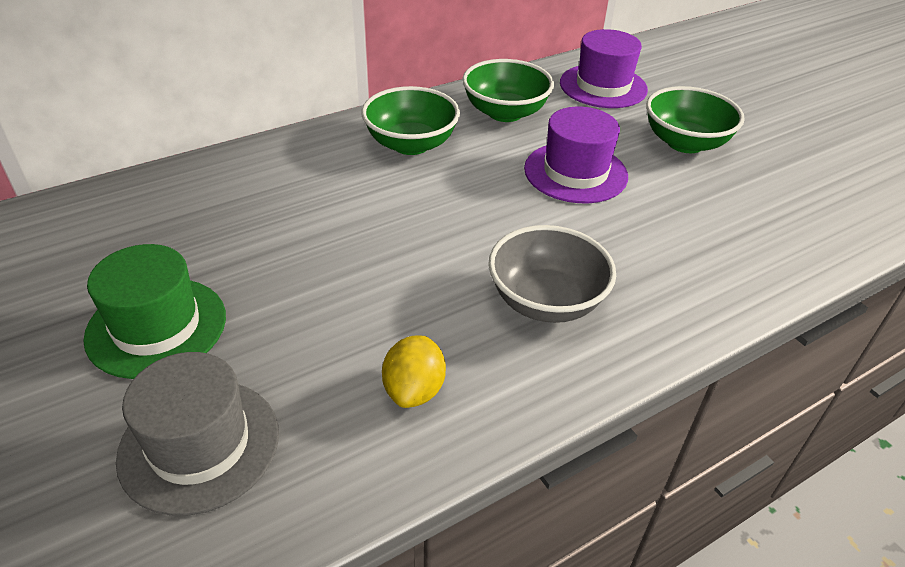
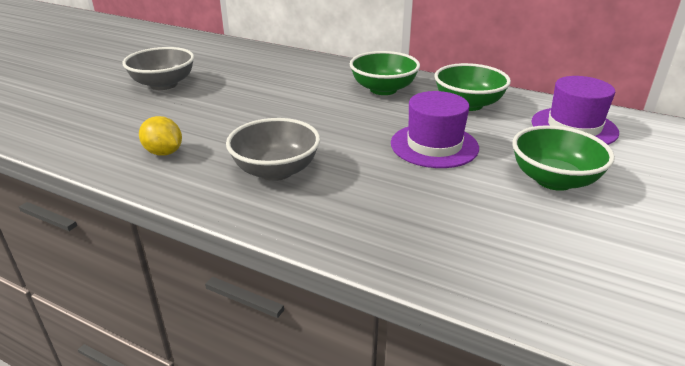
camera: 60 degrees right, 10 degrees down
(156, 327) = (163, 84): green hat -> grey bowl
(199, 444) = (96, 116): grey hat -> none
(414, 390) = (164, 152): yellow lemon -> yellow lemon turned 60 degrees clockwise

